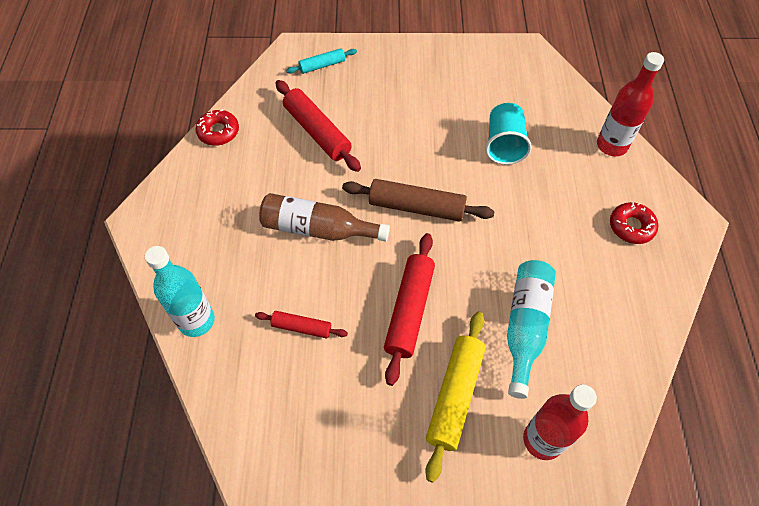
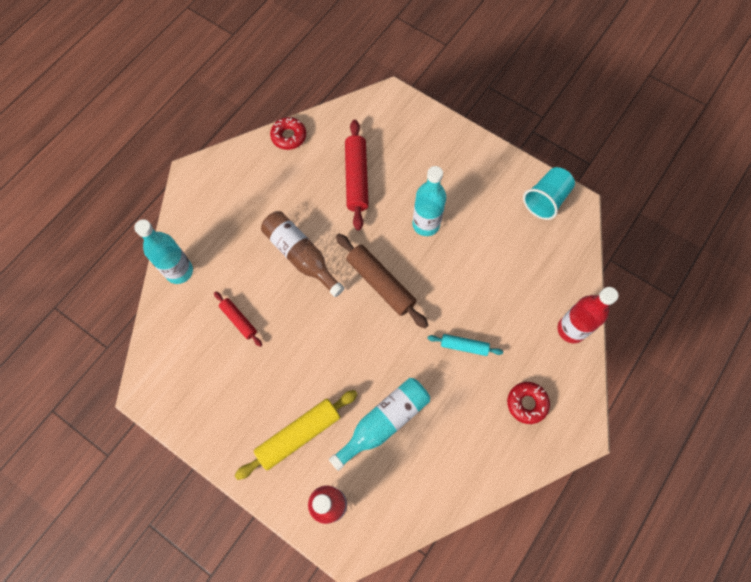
camera: 35 degrees right, 10 degrees up
(322, 65) = (401, 124): turquoise rolling pin -> turquoise rolling pin (464, 346)
(409, 311) = (316, 357): red rolling pin -> none
(415, 134) = (426, 224): none -> turquoise bottle
(504, 145) = (486, 275): turquoise cup -> turquoise cup (546, 200)

